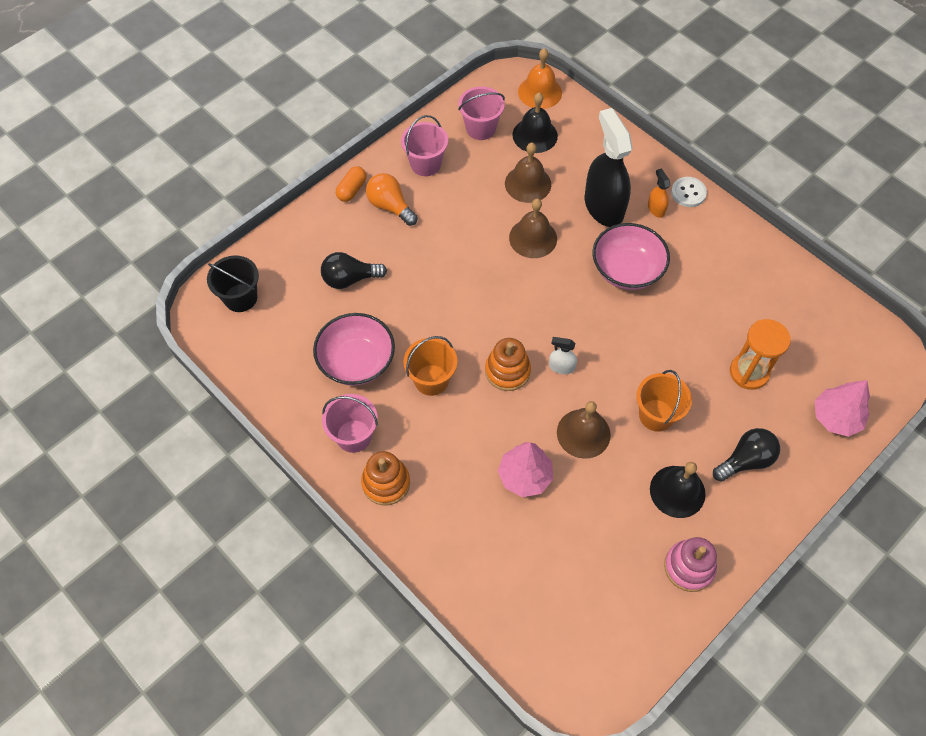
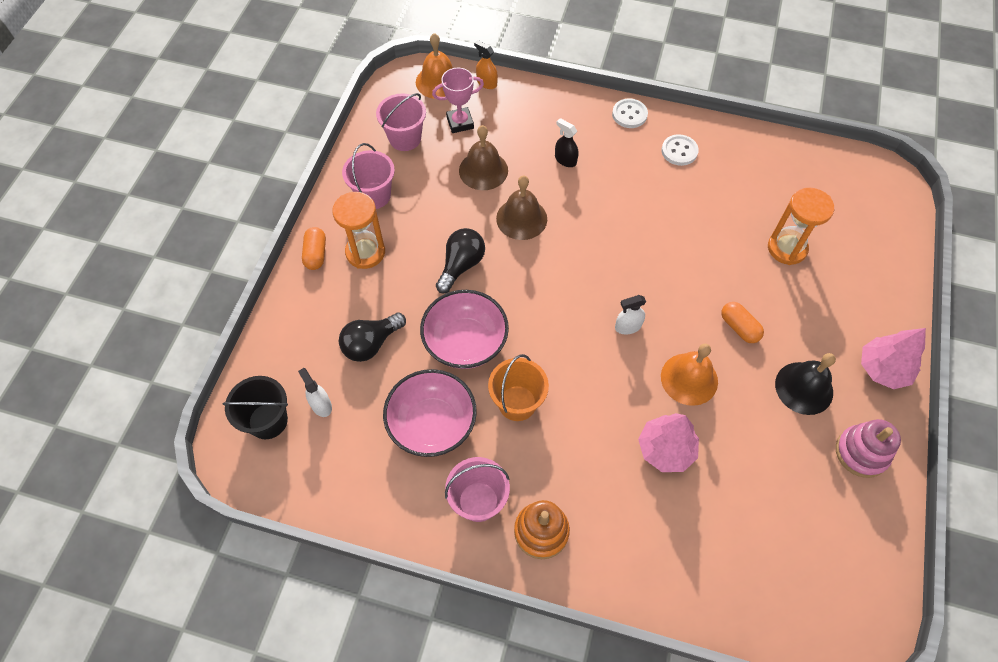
camera: 30 degrees left, 0 degrees up
(285, 305) = (321, 405): none -> white spray bottle
(390, 206) = (365, 252): orange light bulb -> orange hourglass
(507, 371) = (582, 356): orange stacking toy -> none
(535, 135) = (460, 123): black bell -> pink trophy
(583, 433) = (689, 379): brown bell -> orange bell
(603, 206) = (565, 160): black spray bottle -> black spray bottle, size x0.43
(626, 270) = (624, 208): pink bowl -> pink bowl (465, 342)
(656, 209) = (612, 141): orange spray bottle -> orange spray bottle (486, 83)
(656, 415) = (739, 327): orange bucket -> orange capsule
(711, 245) = (679, 151): none -> white button
(745, 460) = (838, 328): black light bulb -> black light bulb (461, 265)
(836, 417) = (880, 252): pink tree -> pink tree (883, 369)

